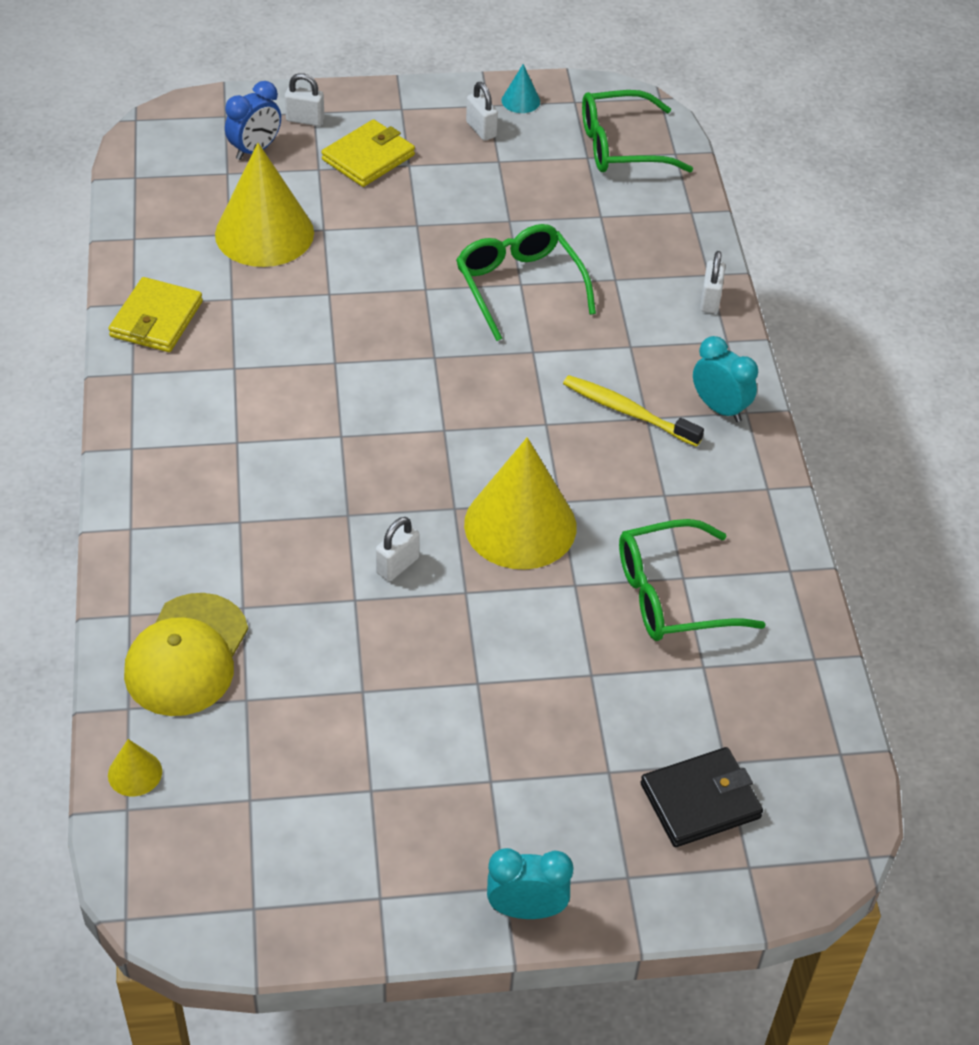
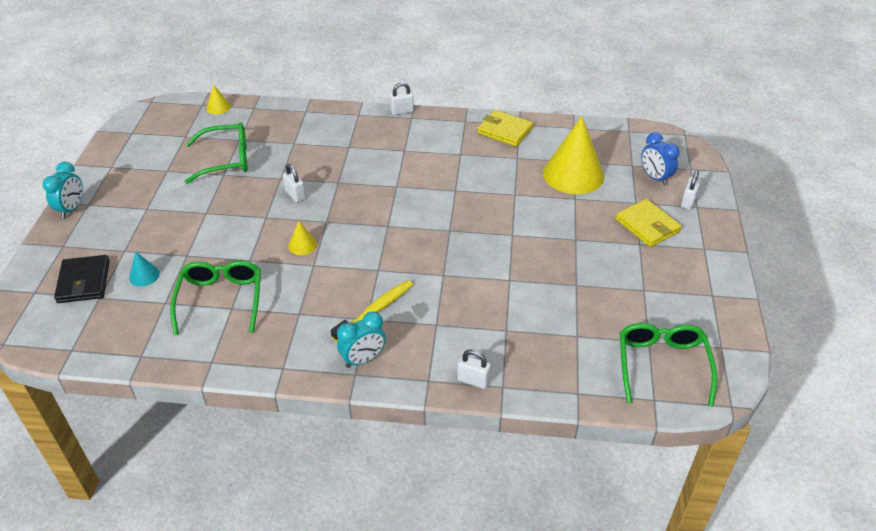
camera: 105 degrees right, 5 degrees down
(186, 655) = (273, 125): yellow cap -> none
(481, 129) = (681, 286): white padlock -> white padlock (402, 111)
(518, 285) = (507, 278): green glasses -> green glasses (227, 159)
(520, 101) = (719, 314): turquoise cone -> turquoise cone (144, 275)
(520, 525) = (302, 245): yellow cone -> yellow cone, size x0.43

